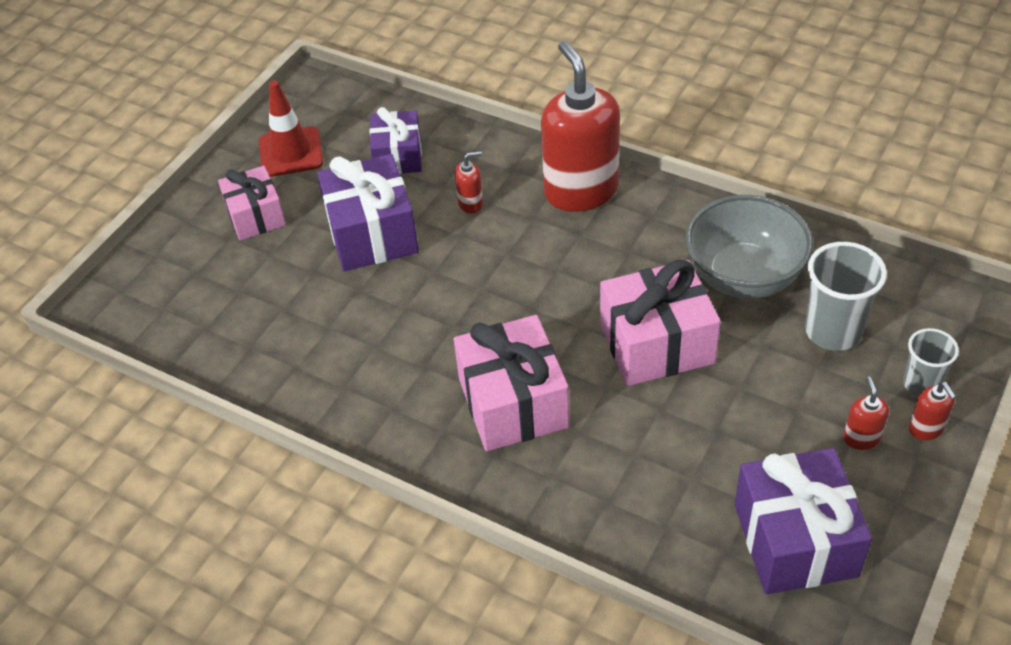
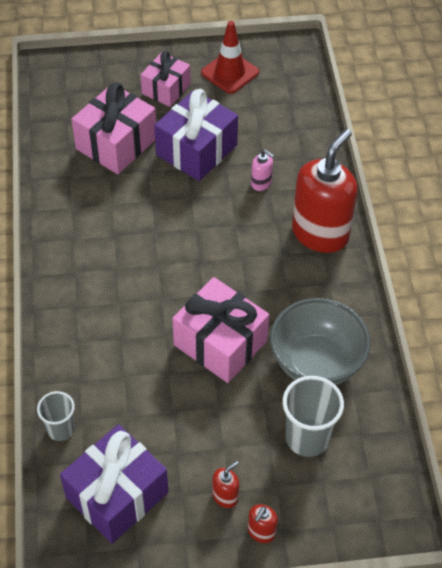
camera: 50 degrees right, 5 degrees up
(398, 156) = (270, 124): purple gift -> none
(471, 203) = (261, 183): red soap dispenser -> pink soap dispenser
(513, 403) = (118, 294): pink gift -> pink gift (116, 144)
(921, 384) = (299, 512): grey cup -> grey cup (61, 429)

